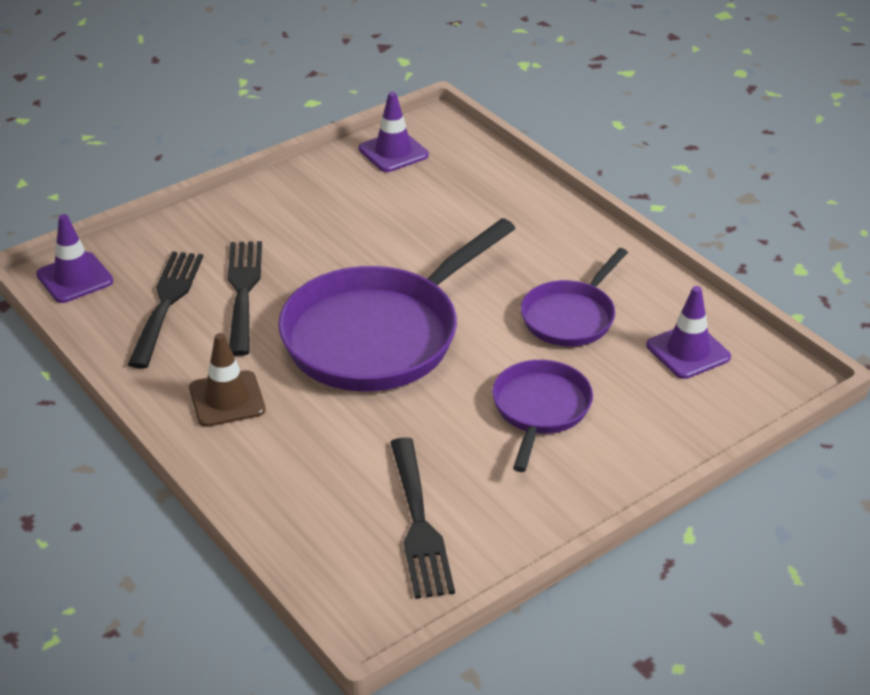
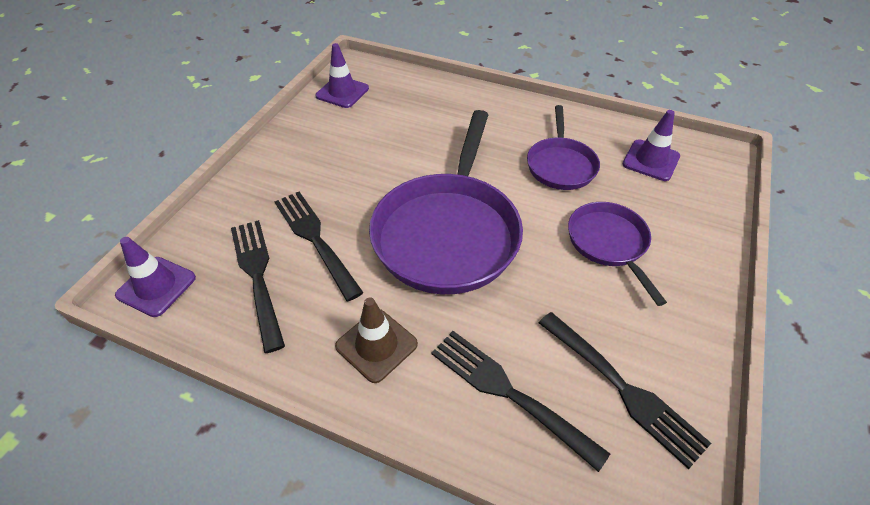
camera: 30 degrees left, 10 degrees up
(311, 481) = (508, 392): none -> black fork

